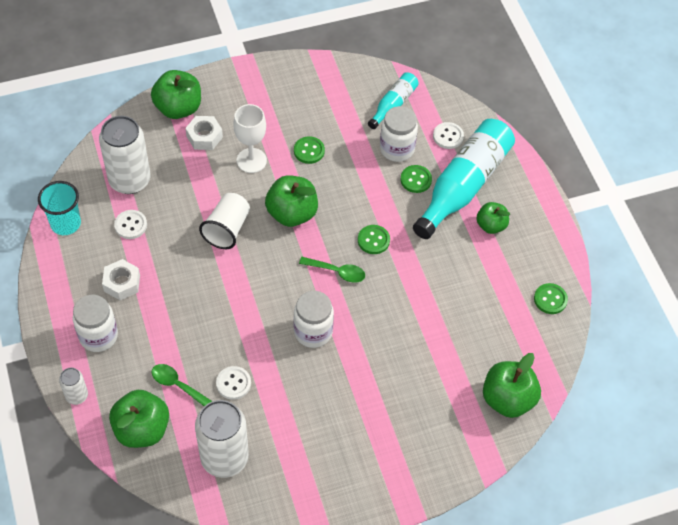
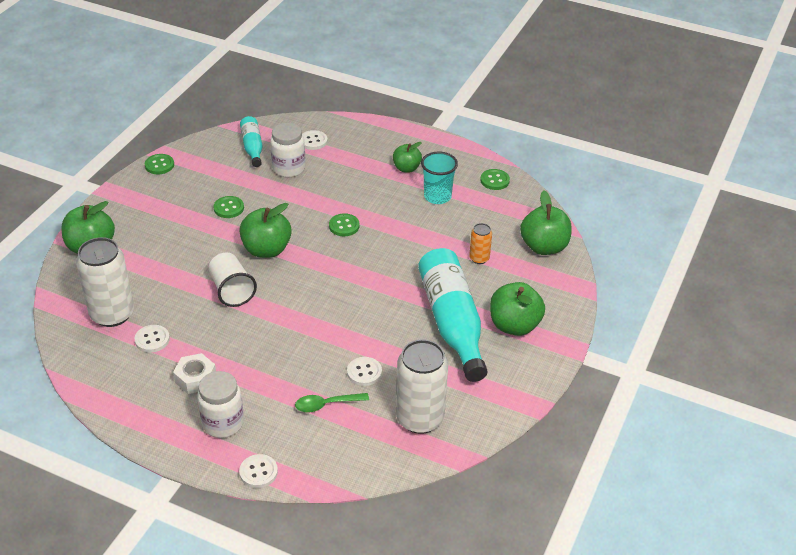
camera: 45 degrees left, 15 degrees down
(66, 223) = (95, 376): turquoise cup -> turquoise cup (437, 196)
(77, 396) = (258, 472): white can -> white button
(142, 429) = (338, 451): green apple -> green apple (514, 325)
(204, 137) = (137, 250): white nut -> none
(251, 160) = (193, 240): white goblet -> none
(313, 332) = (376, 303): white jar -> none
(337, 272) = (344, 259): green spoon -> none
(416, 180) = (325, 176): green button -> green button (159, 165)
(440, 362) = (479, 258): none -> orange can
(463, 185) = (360, 159): turquoise bottle -> turquoise bottle (452, 322)

